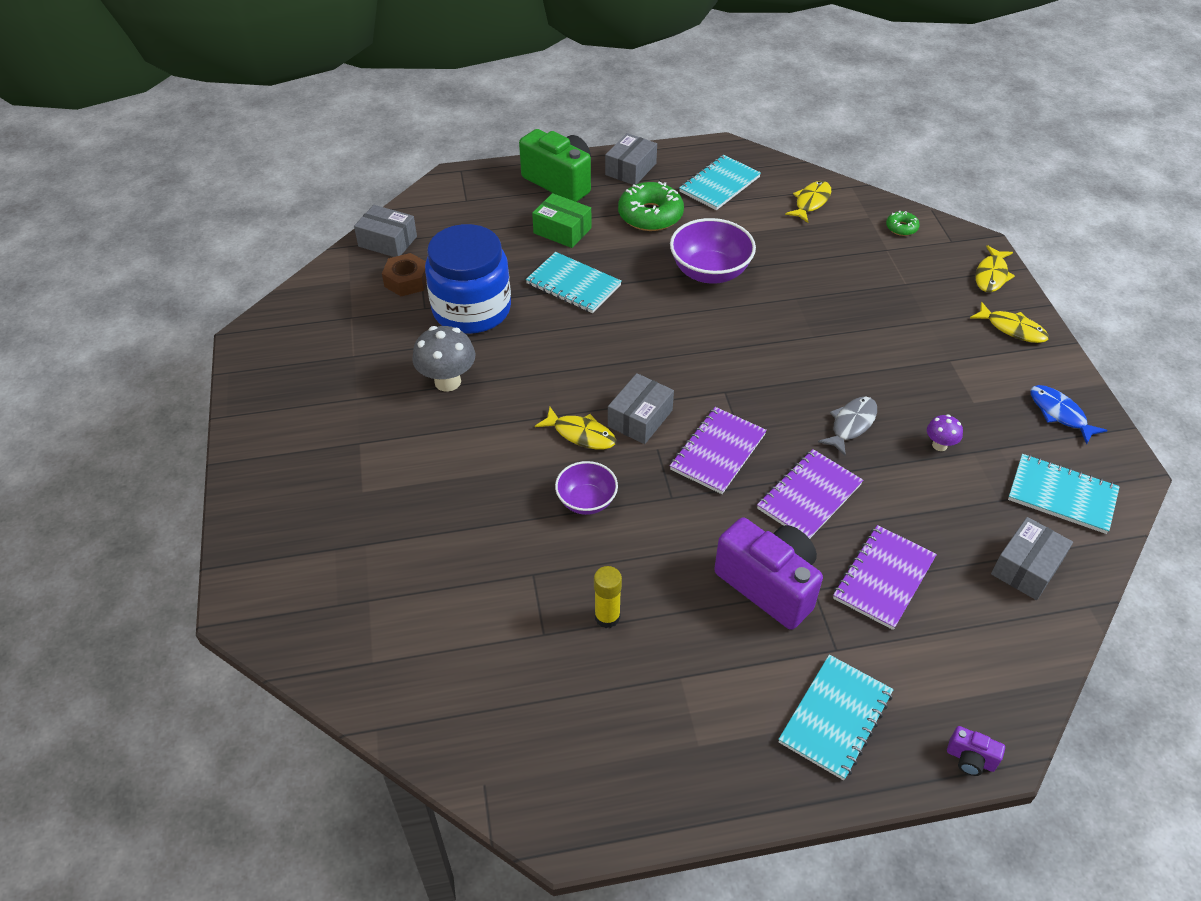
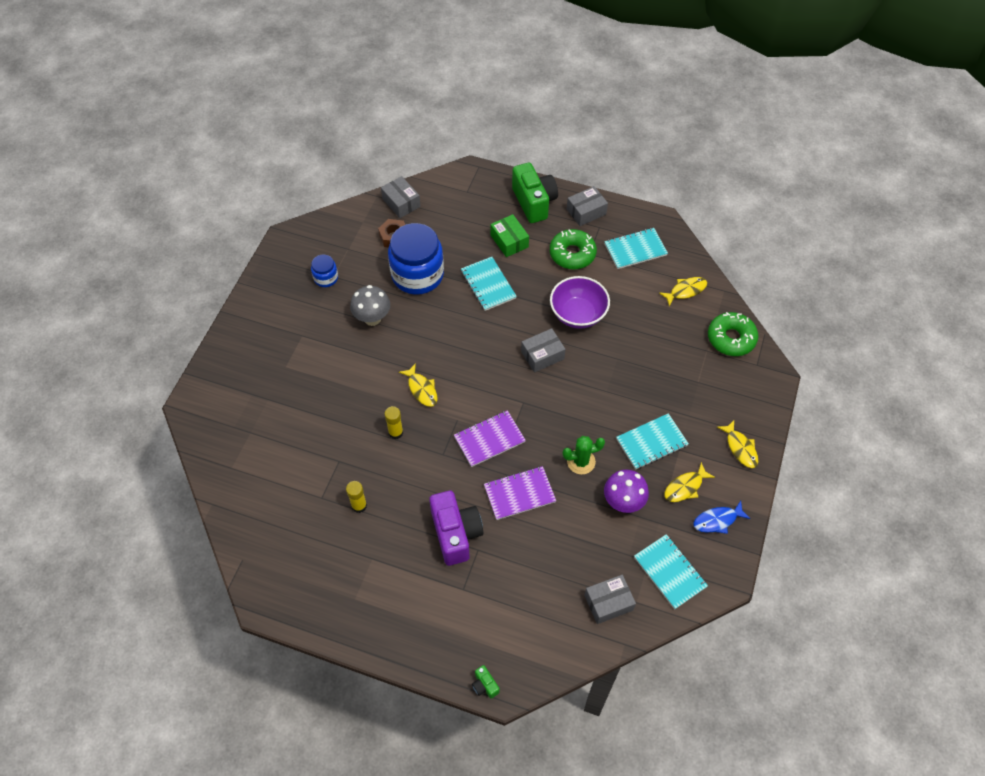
camera: 30 degrees right, 10 degrees up
(344, 362) = (326, 278): none -> blue jar
(586, 501) = (395, 432): purple bowl -> yellow glue stick
(640, 418) = (461, 395): grey box -> grey box (542, 355)
(835, 718) = (433, 624): turquoise notebook -> turquoise notebook (651, 442)
(851, 424) = (581, 461): grey fish -> green cactus
(883, 578) = (521, 564): purple notebook -> none
(901, 228) = (731, 338): green donut -> green donut, size x2.04
(939, 445) = (623, 502): purple mushroom -> purple mushroom, size x1.85
(970, 759) = (485, 685): purple camera -> green camera
(991, 275) = (761, 403): yellow fish -> yellow fish (685, 487)
(1059, 414) = (717, 520): blue fish -> blue fish turned 105 degrees counterclockwise

